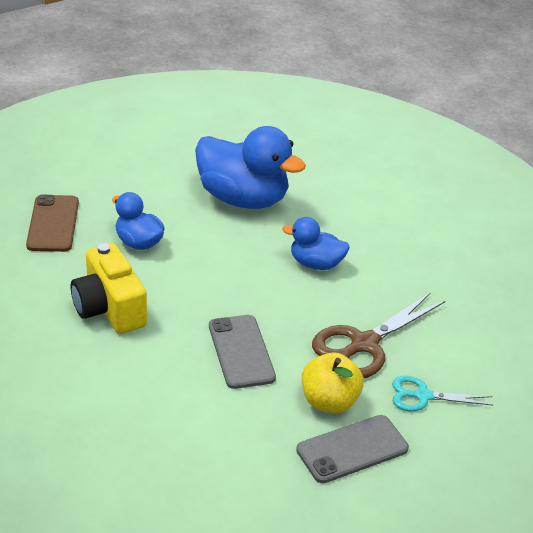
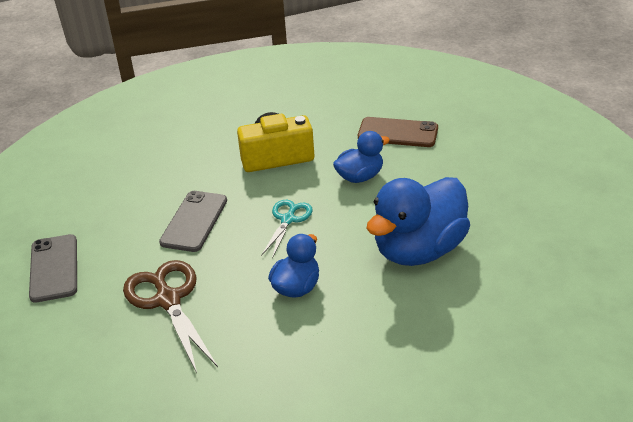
camera: 110 degrees right, 0 degrees up
(241, 352) = (194, 221): grey phone -> grey phone turned 75 degrees counterclockwise
(329, 402) = (111, 264): yellow apple -> none
(423, 396) = (84, 327): turquoise scissors -> turquoise scissors (288, 219)

